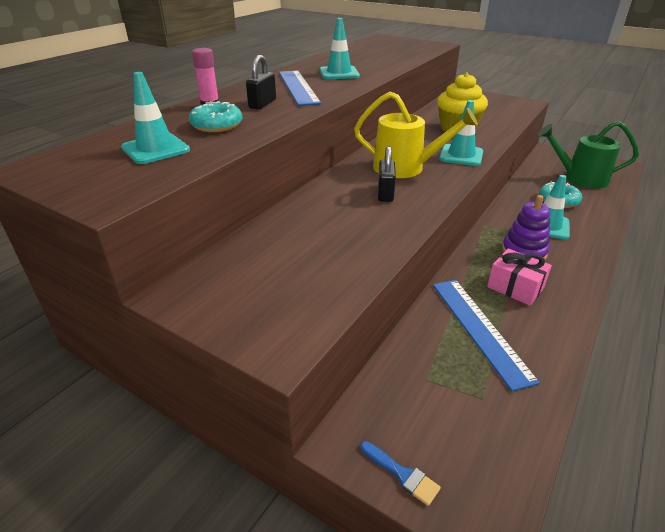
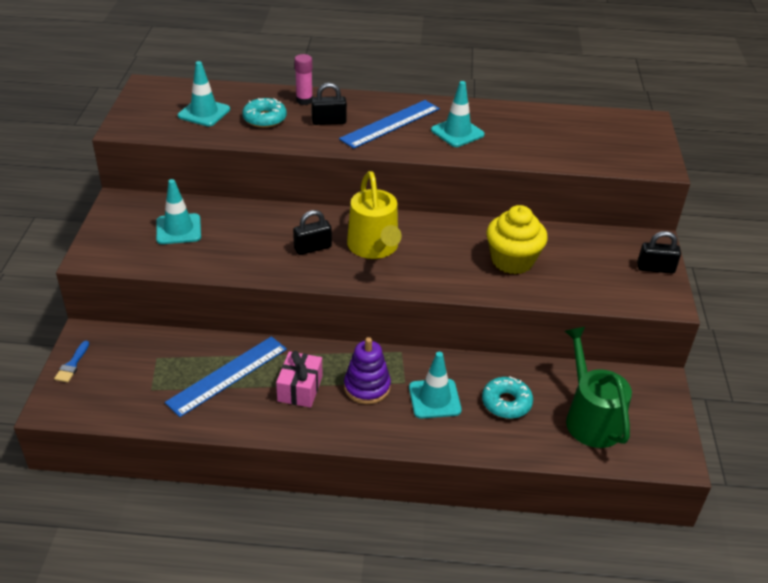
camera: 60 degrees right, 5 degrees up
(461, 155) = (434, 276): turquoise traffic cone -> turquoise traffic cone (178, 229)
(490, 98) = (655, 268): none -> black padlock

